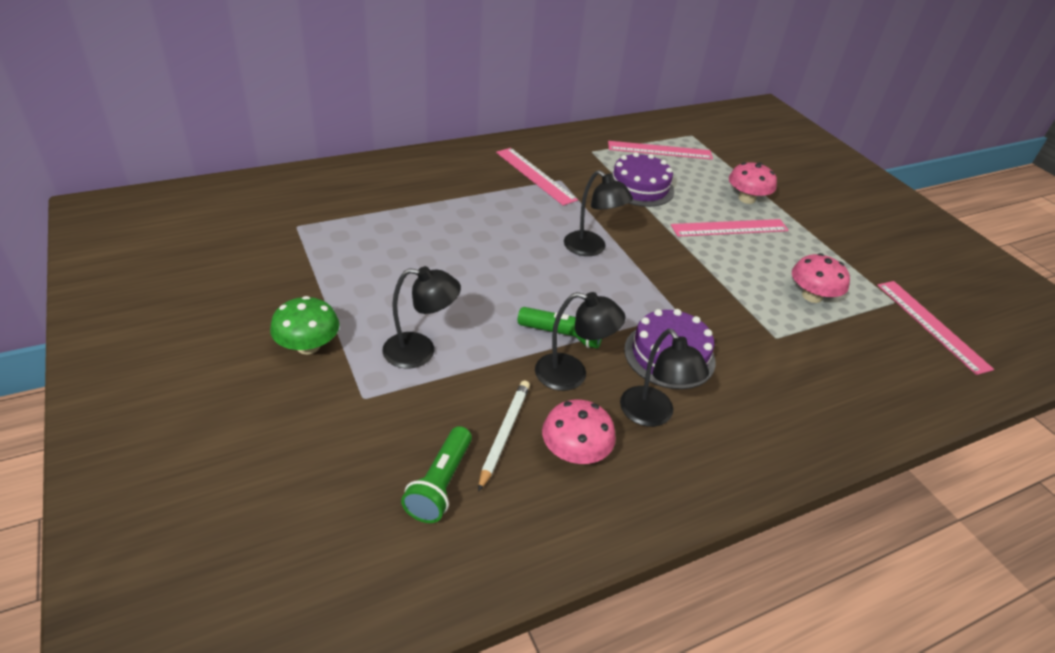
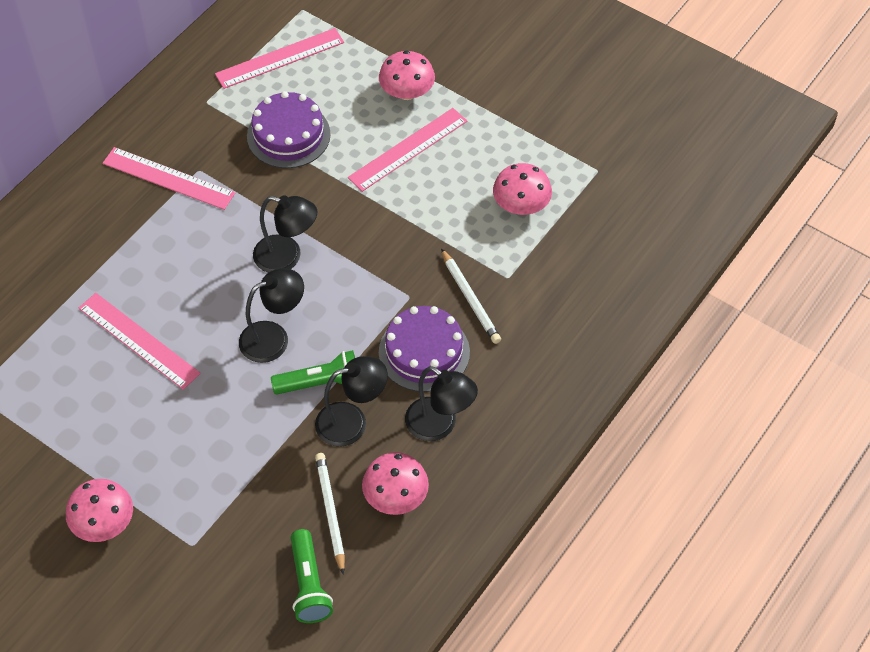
camera: 25 degrees left, 15 degrees up
(308, 346) = (104, 523): green mushroom -> pink mushroom
(420, 351) = (207, 472): black lamp -> black lamp (274, 337)
(733, 337) = (470, 299): none -> white pencil
(931, 325) = (638, 184): pink ruler -> pink ruler (138, 340)

